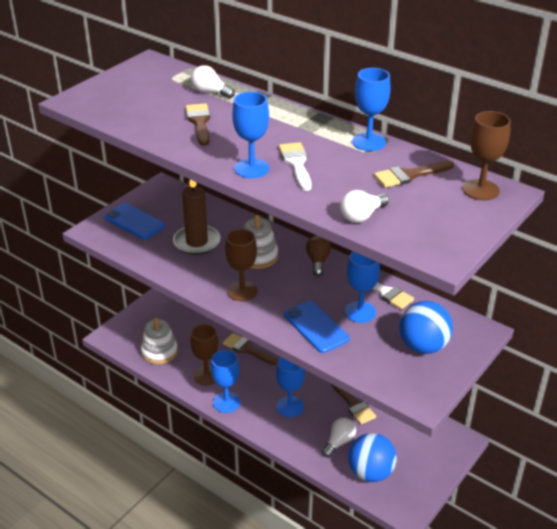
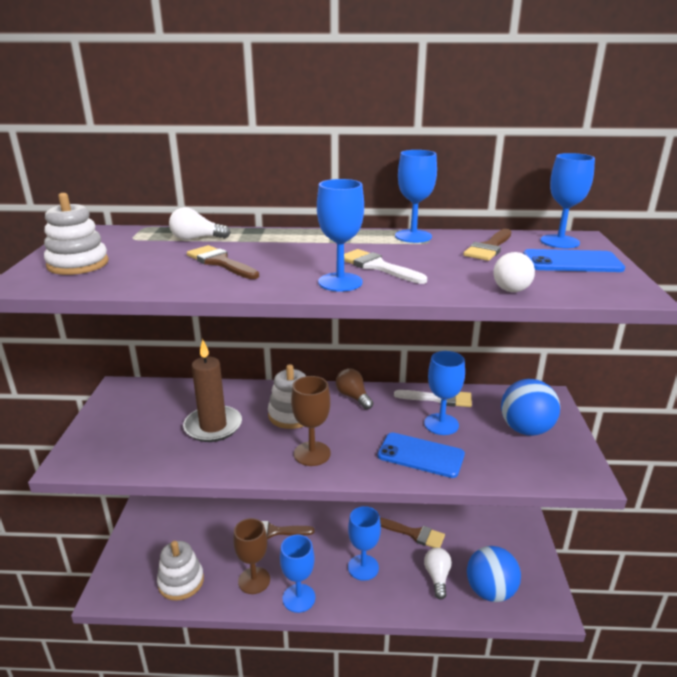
camera: 35 degrees left, 10 degrees down
(115, 94) = (78, 264): none -> white stacking toy
(134, 221) = (118, 433): blue phone -> blue phone (572, 262)
(480, 190) = (559, 242): brown goblet -> blue goblet

